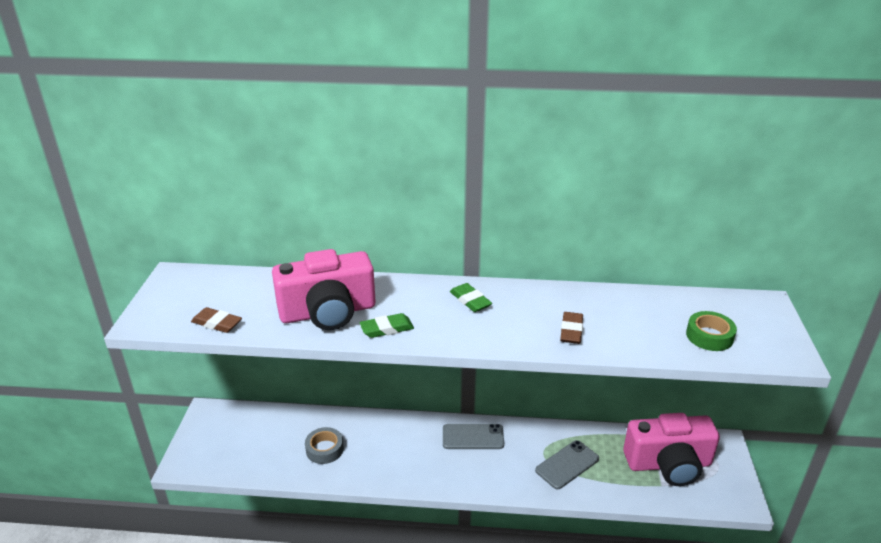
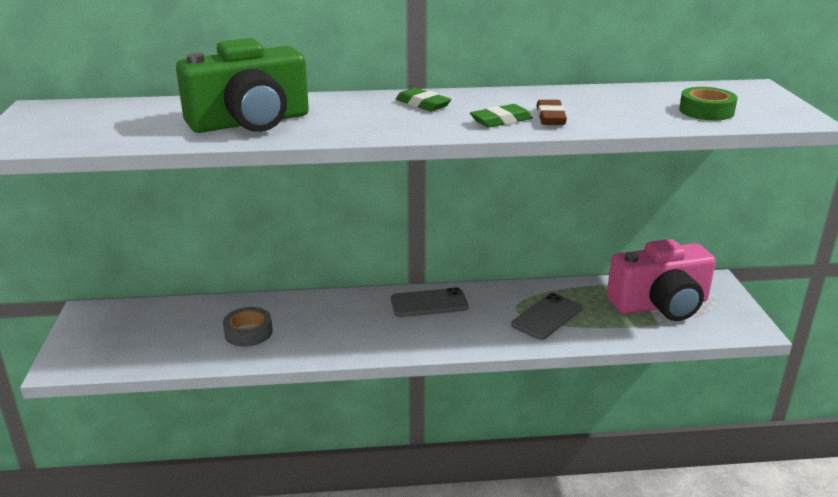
camera: 10 degrees left, 5 degrees down
(217, 323) = (106, 139): brown eraser -> none
(328, 312) = (250, 122): pink camera -> green camera
(387, 329) = (329, 129): green eraser -> green eraser (501, 120)

